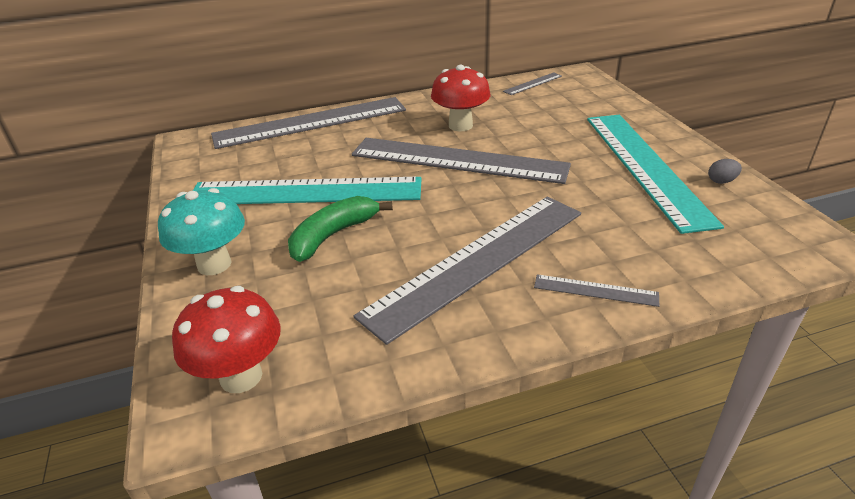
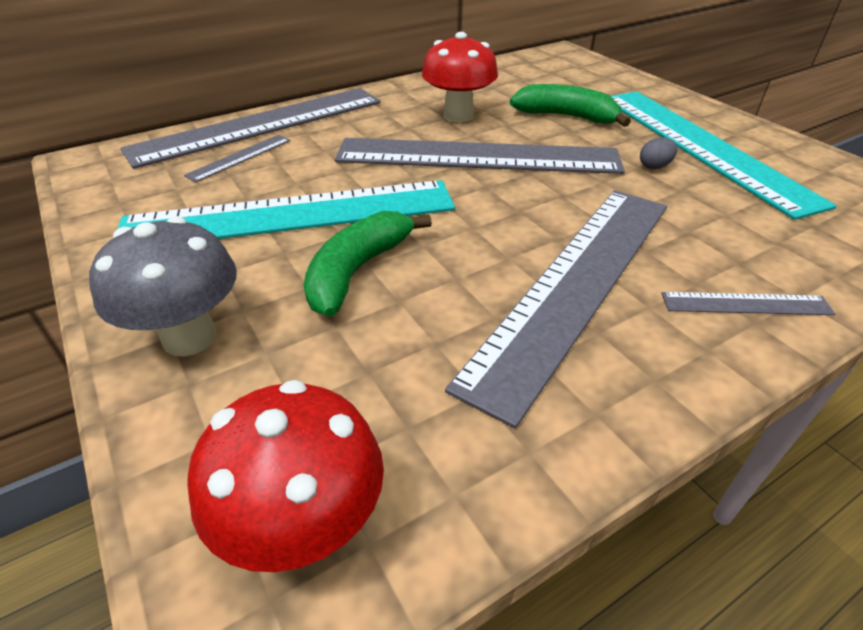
camera: 15 degrees left, 5 degrees up
(214, 264) = (189, 337): turquoise mushroom -> grey mushroom
(532, 83) = (517, 65): grey ruler -> grey ruler (239, 157)
(547, 132) = (566, 117): none -> green banana
(721, 181) = (793, 155): grey egg -> grey egg (654, 166)

